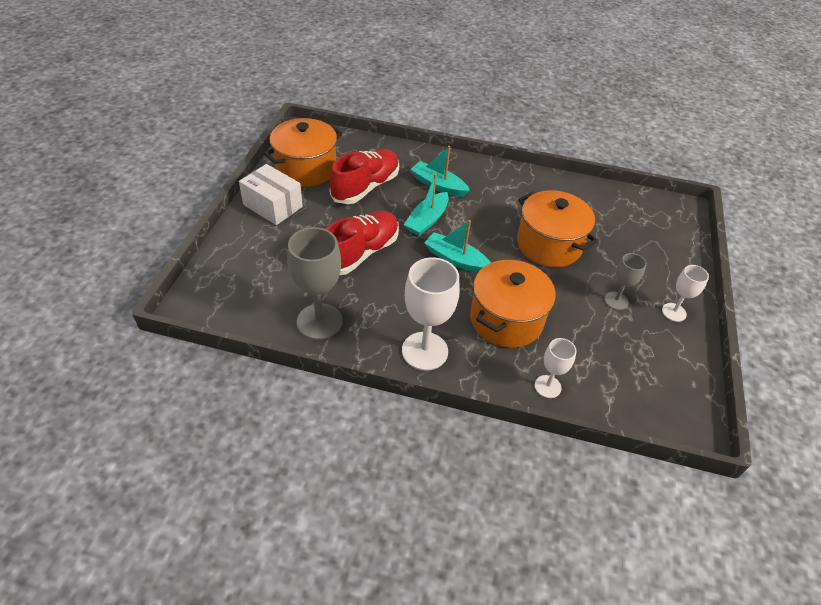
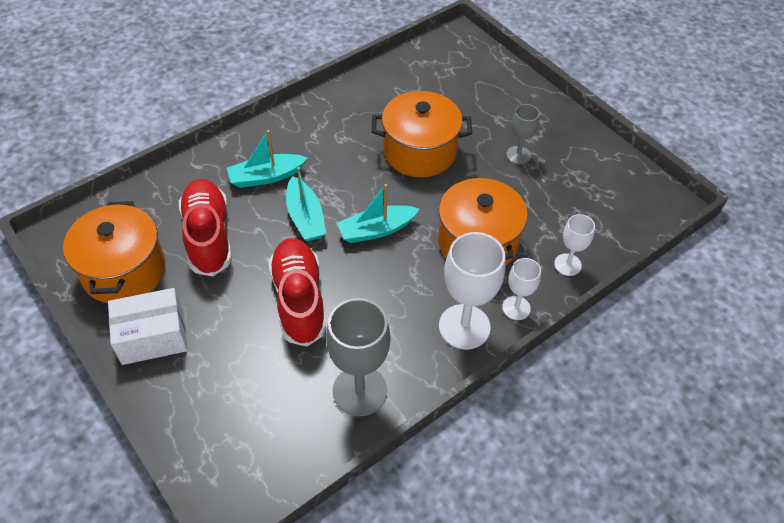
camera: 50 degrees left, 5 degrees up
(674, 312) = (558, 129): white goblet -> white goblet (516, 308)

